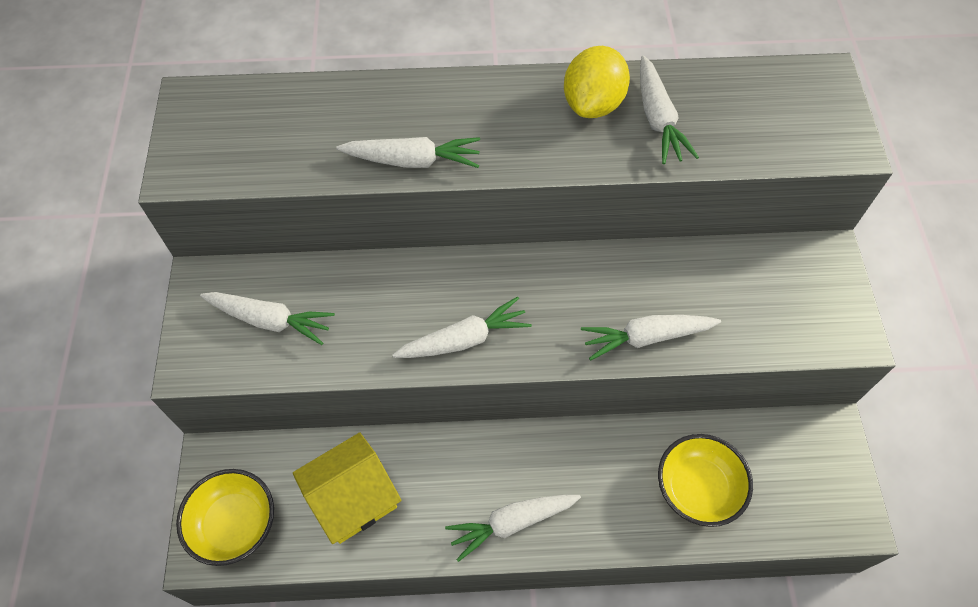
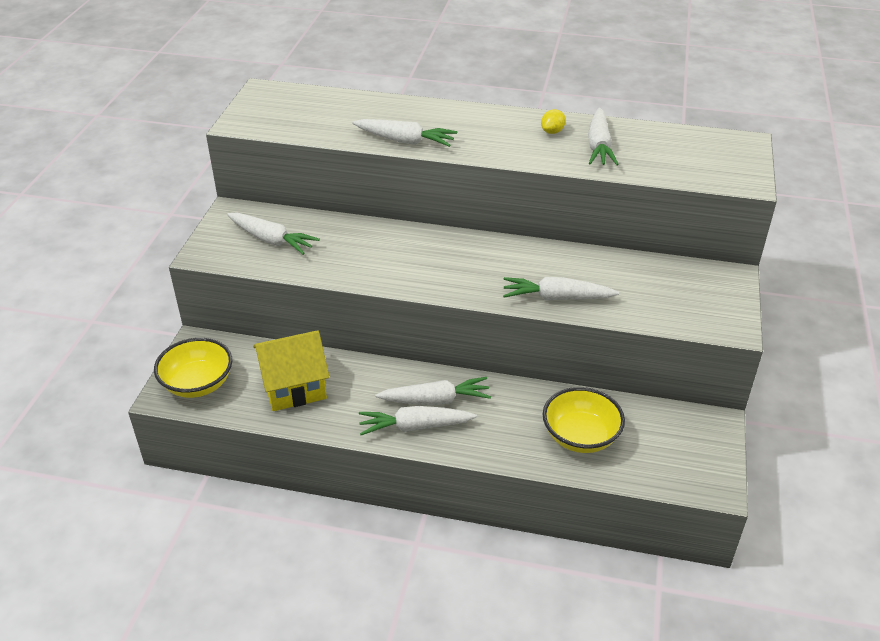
camera: 15 degrees right, 20 degrees down
(464, 339) = (412, 274): white carrot -> white carrot (435, 400)
(593, 104) = (552, 131): yellow lemon -> yellow lemon, size x0.48

